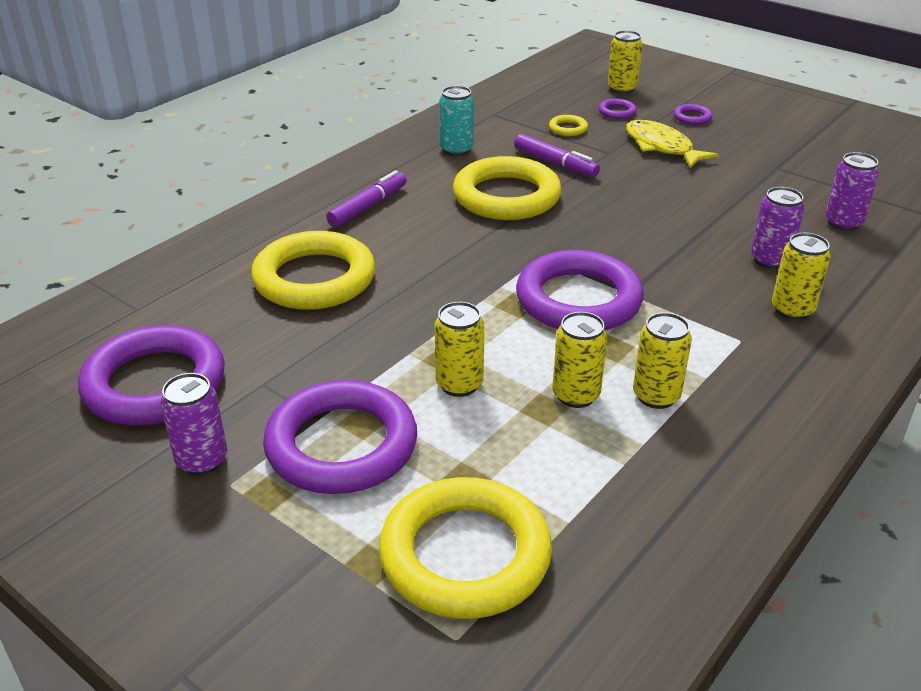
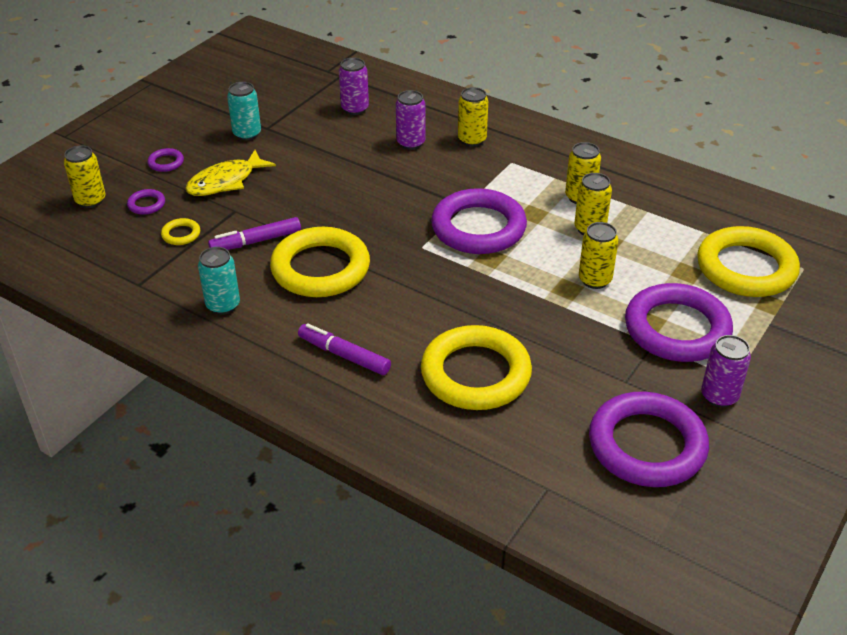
camera: 95 degrees left, 5 degrees up
(555, 163) = (256, 241): purple marker -> purple marker turned 150 degrees counterclockwise
(760, 156) = (247, 134): none -> turquoise can

